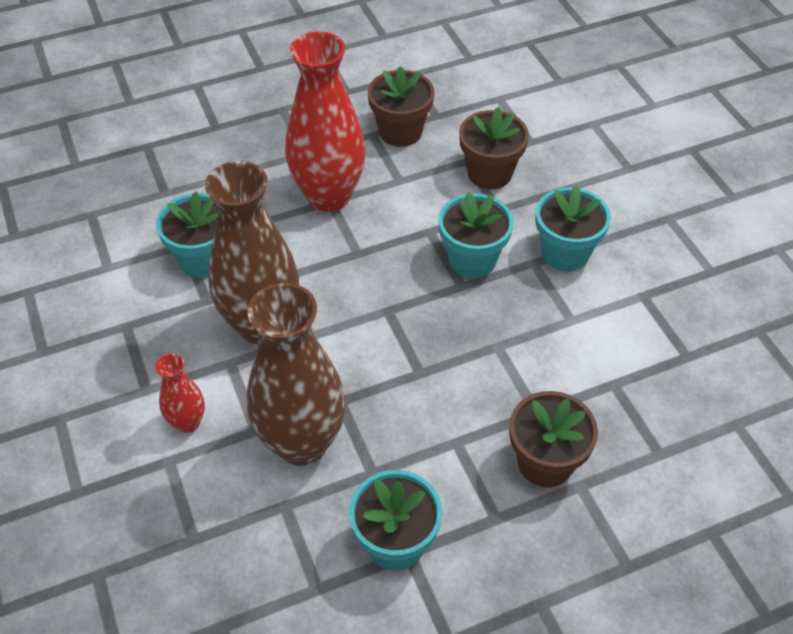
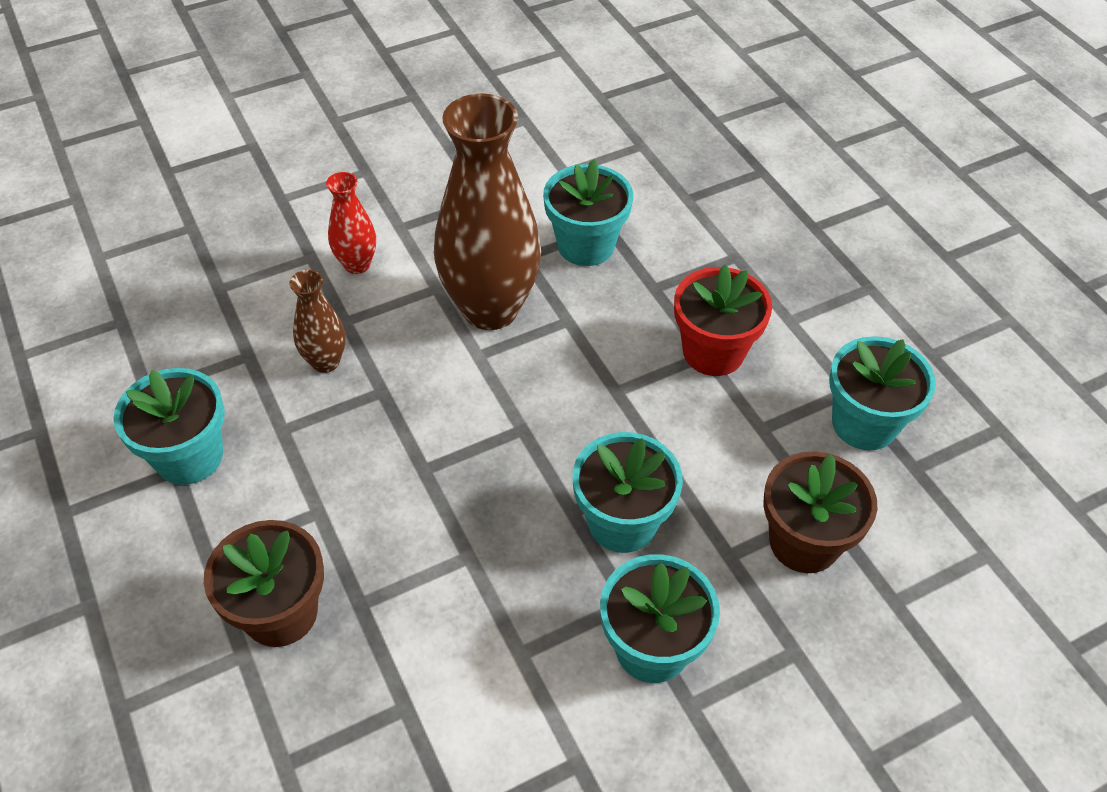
camera: 85 degrees right, 0 degrees up
(302, 443) = (325, 362): brown vase -> brown vase, size x0.47
(328, 196) = (713, 352): red vase -> red flower pot
(400, 132) = (864, 423): brown flower pot -> turquoise flower pot

